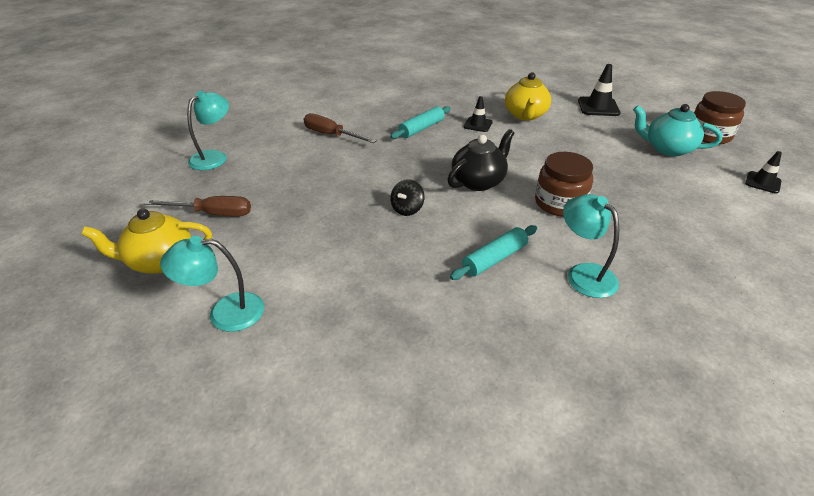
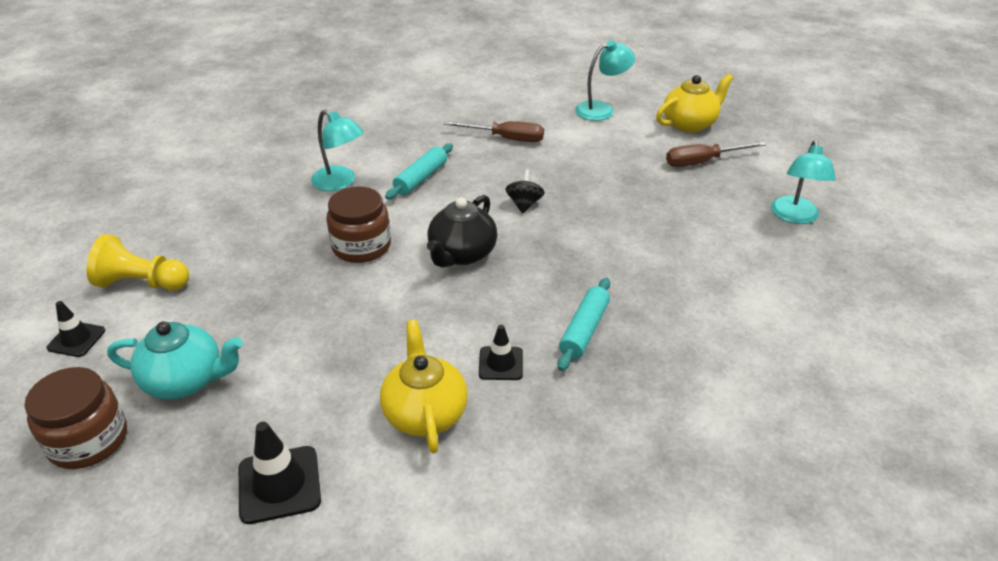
camera: 160 degrees right, 0 degrees up
(331, 135) = (700, 284): brown screwdriver -> brown screwdriver (506, 138)
(742, 211) = (142, 283): none -> yellow pawn

